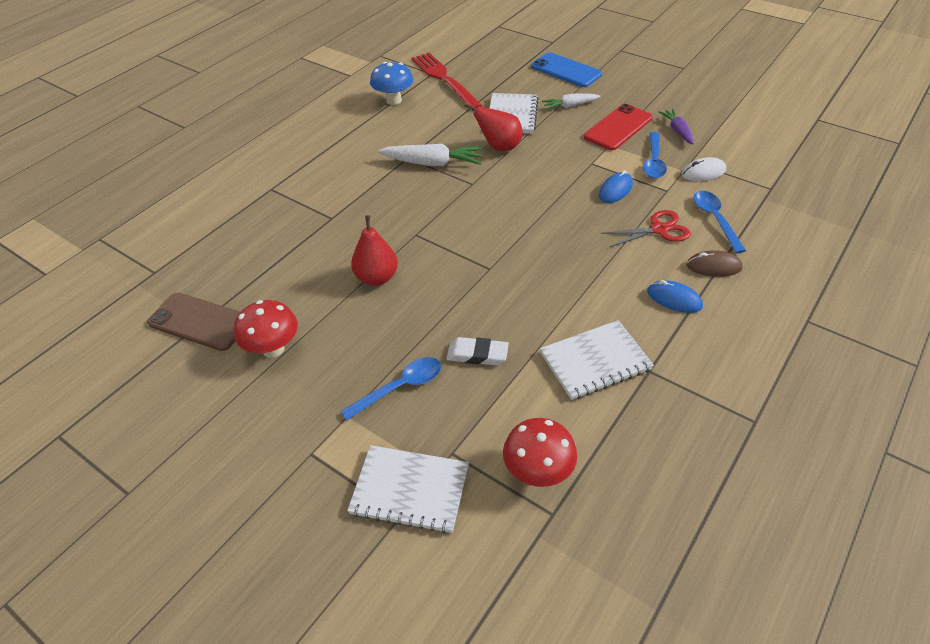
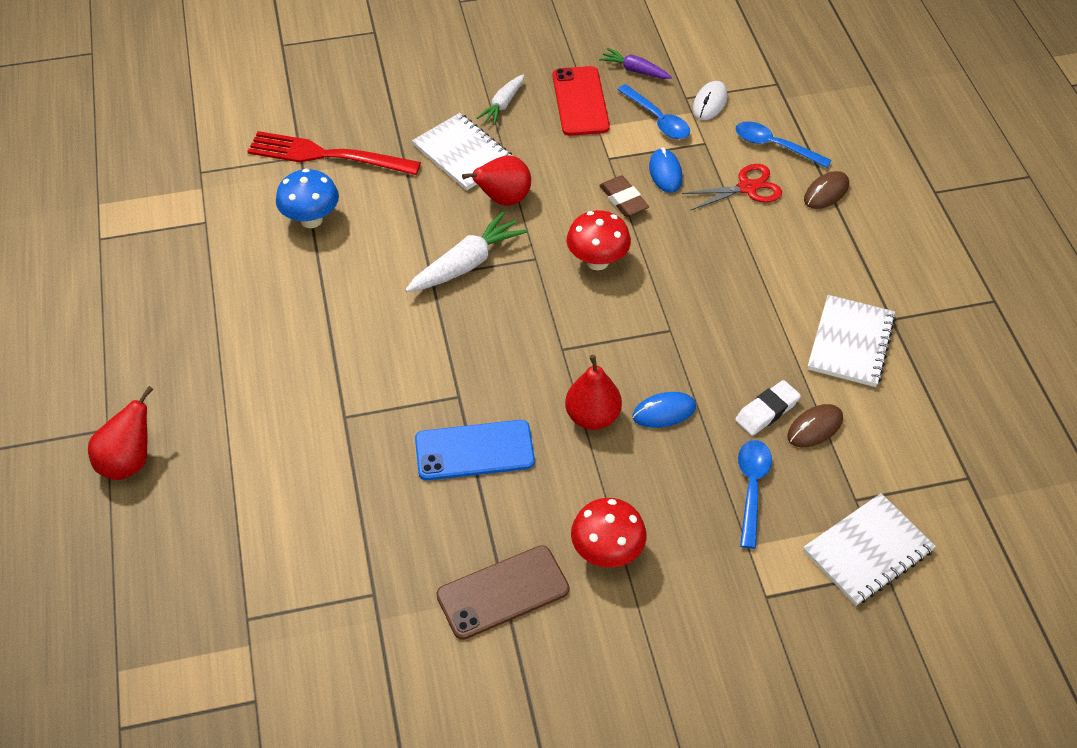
camera: 50 degrees left, 5 degrees up
(169, 144) = (128, 461): none -> red pear
(492, 389) = (814, 428): none -> brown mouse
(538, 472) = (924, 458): red mushroom -> red mushroom (597, 261)
(566, 70) = (440, 62): blue phone -> blue phone (474, 450)
(567, 187) = (623, 200): none -> brown eraser
(658, 229) = (747, 188): red scissors -> red scissors turned 45 degrees clockwise
(674, 299) = (835, 244): blue mouse -> blue mouse (664, 412)

